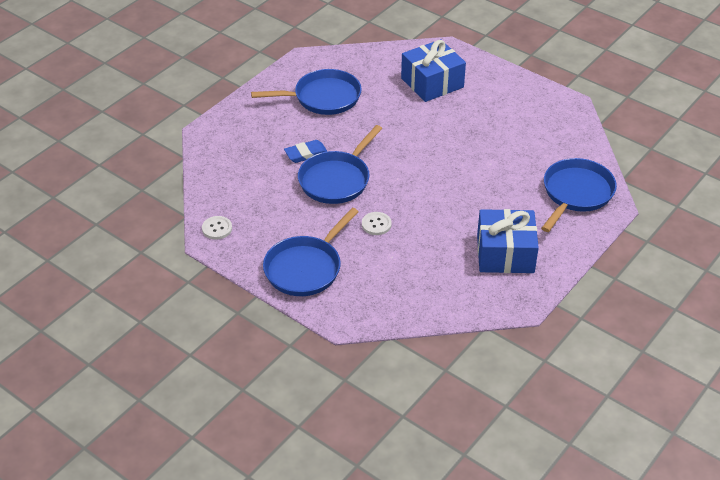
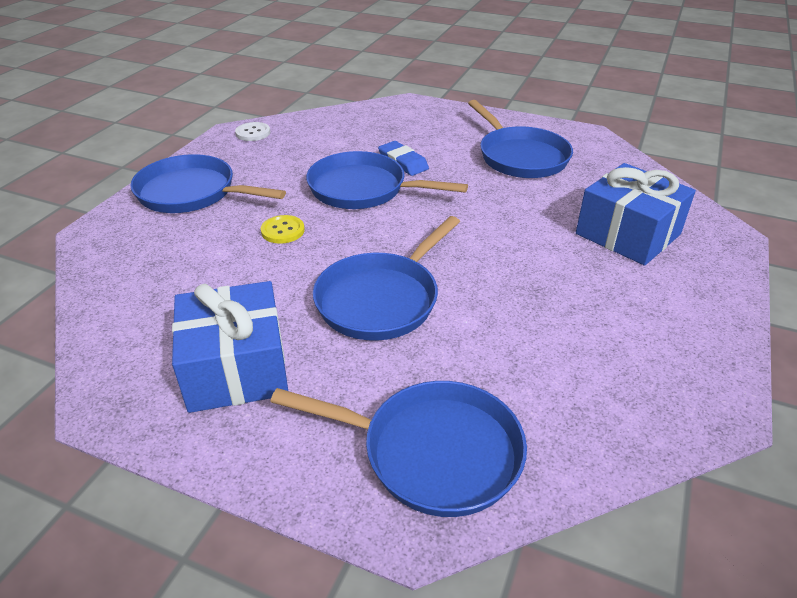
camera: 75 degrees right, 5 degrees down
(376, 224) = (283, 231): white button -> yellow button
(463, 191) = (381, 299): none -> blue pan

